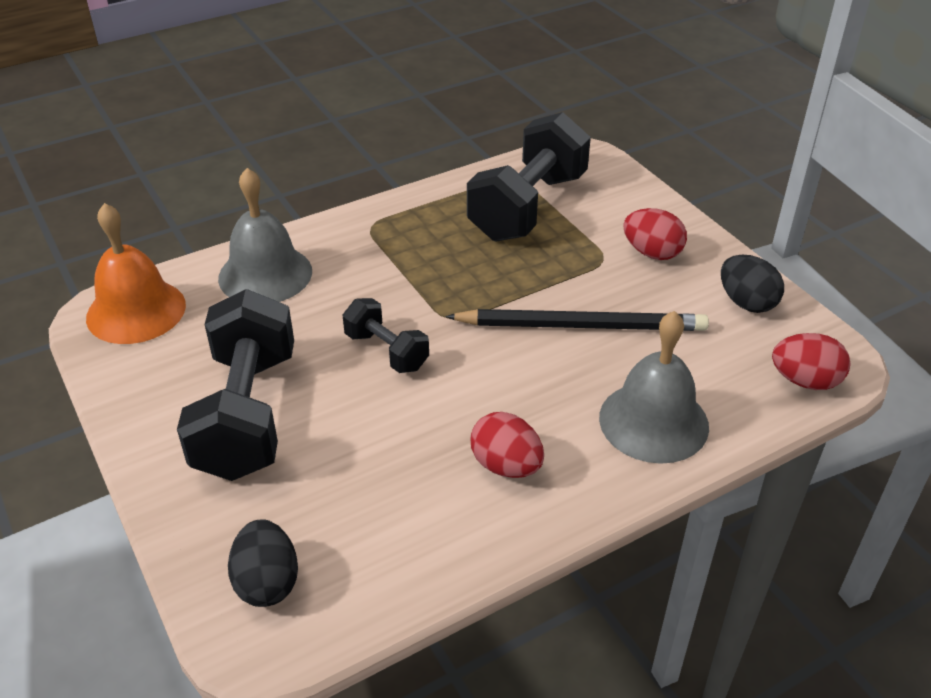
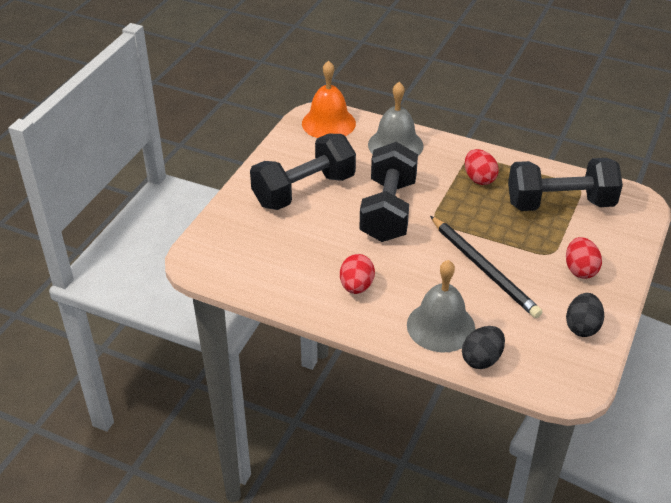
camera: 55 degrees right, 0 degrees up
(267, 582) = (224, 247): black egg -> black egg (482, 359)
(386, 351) = (388, 211): black dumbbell -> black dumbbell, size x1.93
(805, 381) = (540, 376): red egg -> red egg (479, 179)

